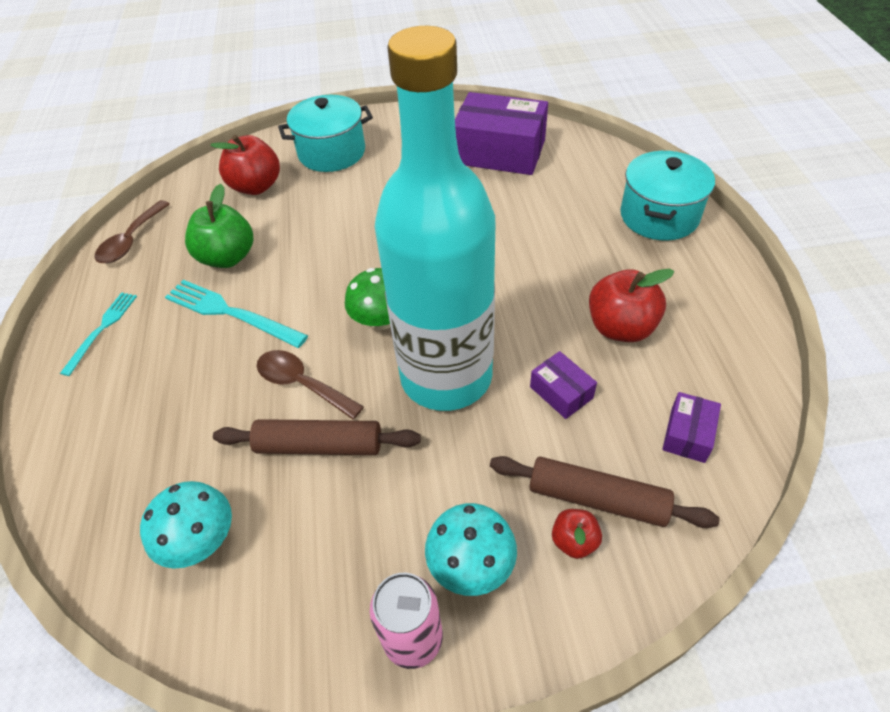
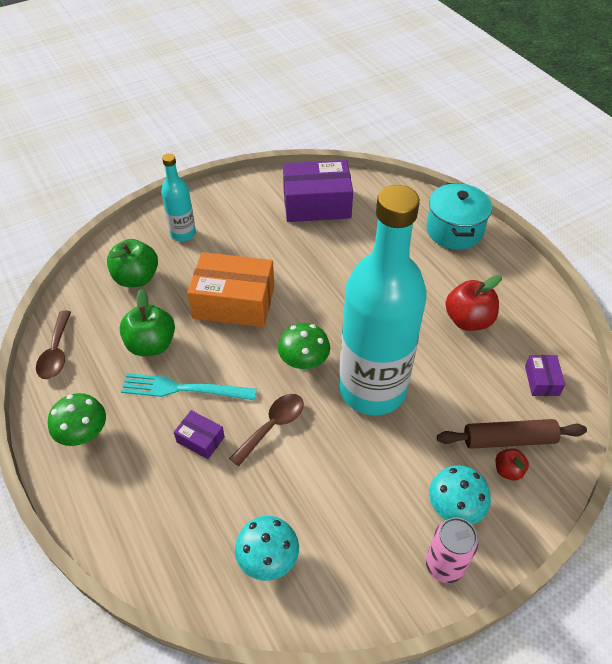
camera: 25 degrees left, 0 degrees up
(102, 329) = (83, 433): turquoise fork -> green mushroom
(256, 186) = (136, 278): red apple -> green apple
(302, 384) = (273, 426): brown spoon -> brown spoon turned 120 degrees clockwise
(319, 445) = (312, 465): brown rolling pin -> none
(332, 153) = (183, 234): turquoise pot -> turquoise bottle
(342, 235) = (234, 302): none -> orange box
(561, 392) = (453, 377): purple box -> purple box (200, 439)

